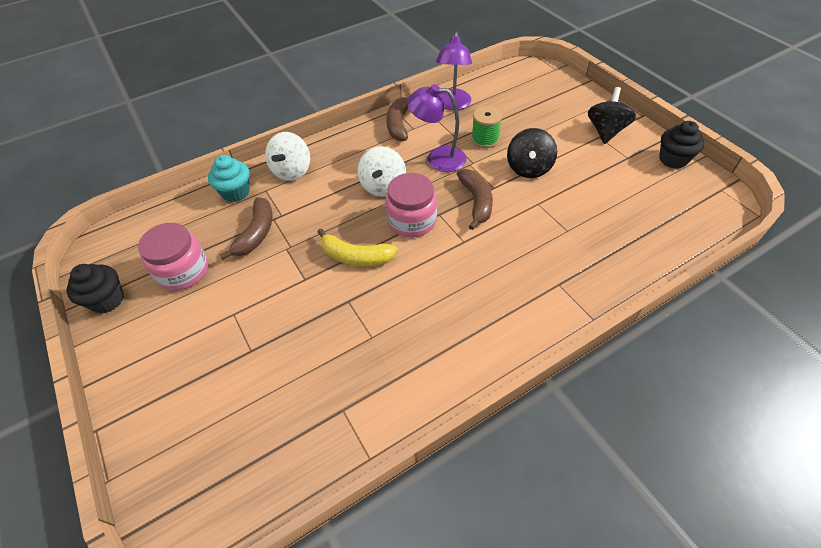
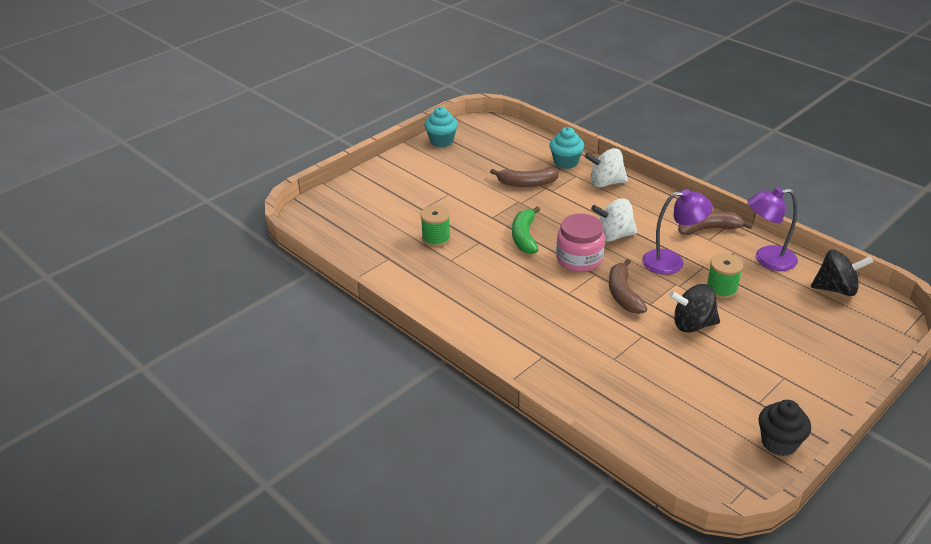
camera: 75 degrees right, 15 degrees down
(107, 300) = (441, 141): black cupcake -> turquoise cupcake
(183, 271) = (477, 162): pink jar -> none
(323, 345) = (436, 238): none -> green spool
(356, 257) = (524, 237): yellow banana -> green banana
(438, 158) = (672, 262): purple lamp -> purple lamp turned 90 degrees clockwise
(476, 202) = (623, 294): brown banana -> brown banana turned 105 degrees clockwise
(605, 131) = (798, 382): black spinning top -> black spinning top (836, 289)

